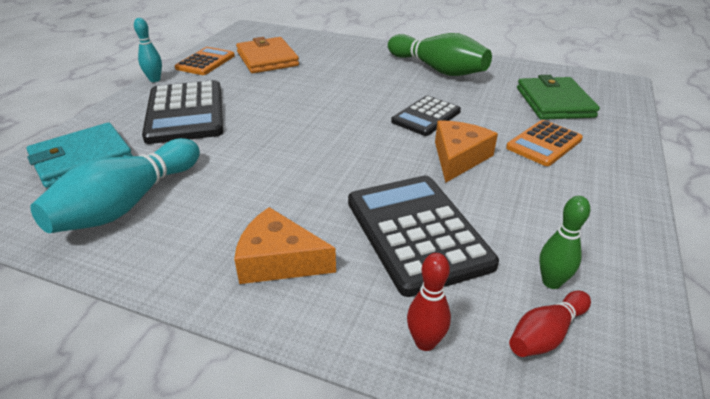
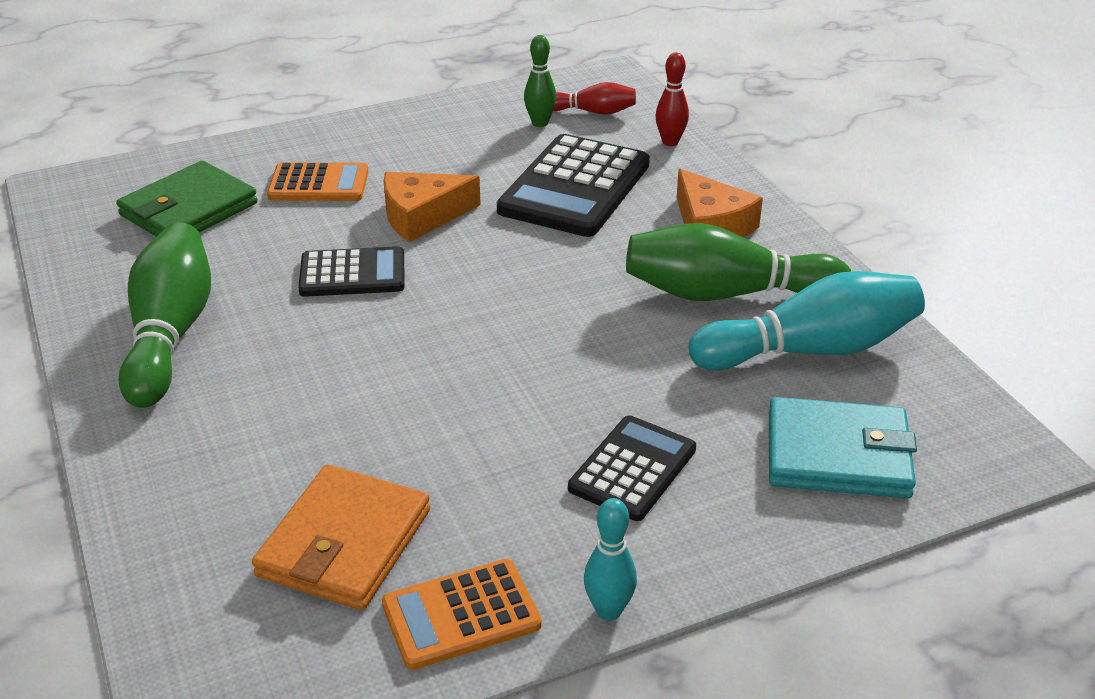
camera: 135 degrees left, 0 degrees up
(185, 113) = (632, 469): black calculator -> black calculator, size x0.60
(215, 210) = (726, 294): none -> green bowling pin

